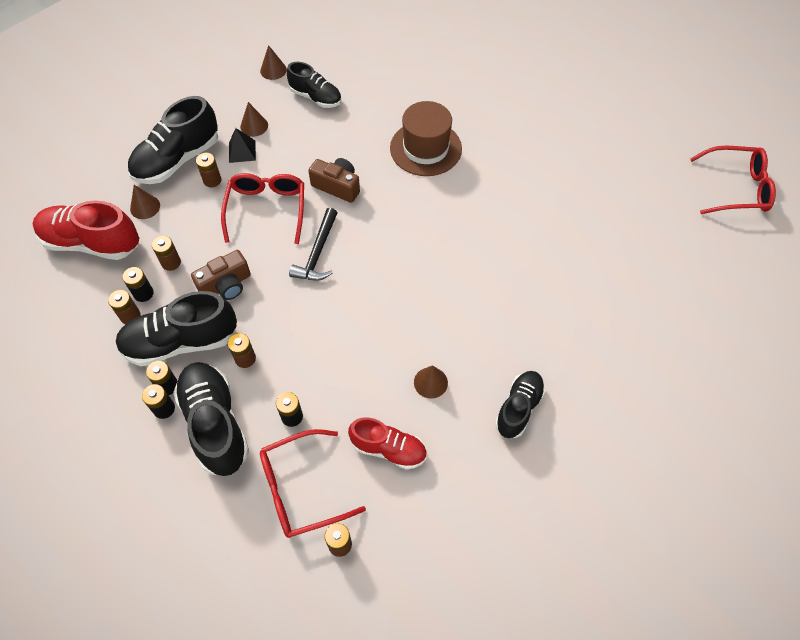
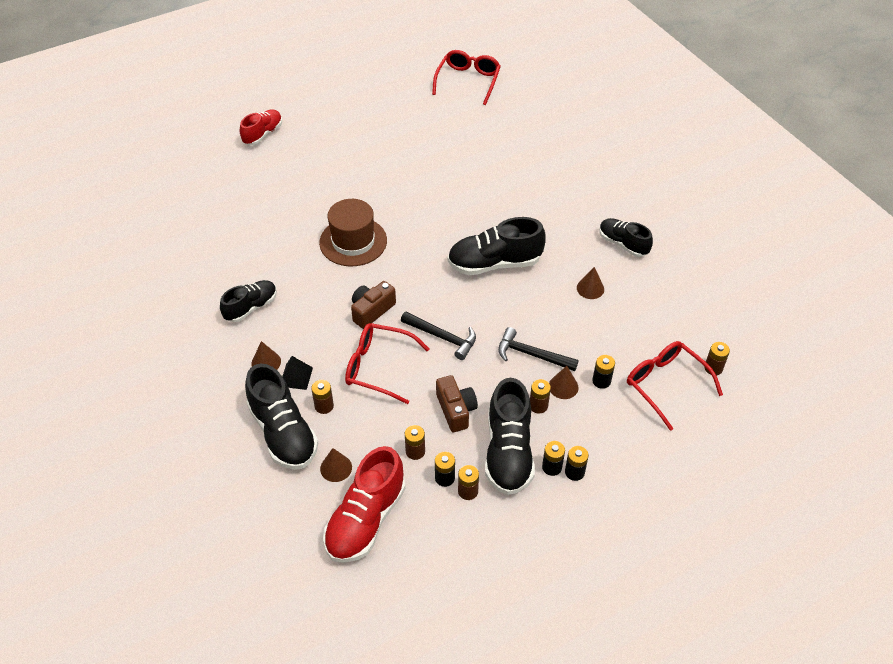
camera: 75 degrees left, 10 degrees down
(215, 424) = (597, 435): black shoe -> black shoe (494, 263)
(273, 70) = (194, 335): brown cone -> brown cone (563, 386)
(301, 489) = (665, 385): red glasses -> red glasses turned 150 degrees clockwise
(314, 339) = (531, 354): none -> black hammer
(388, 449) = (642, 325): red shoe -> red shoe (263, 134)

